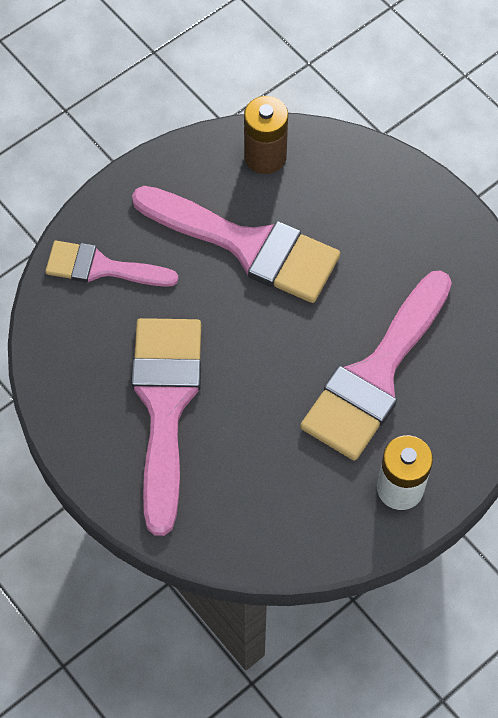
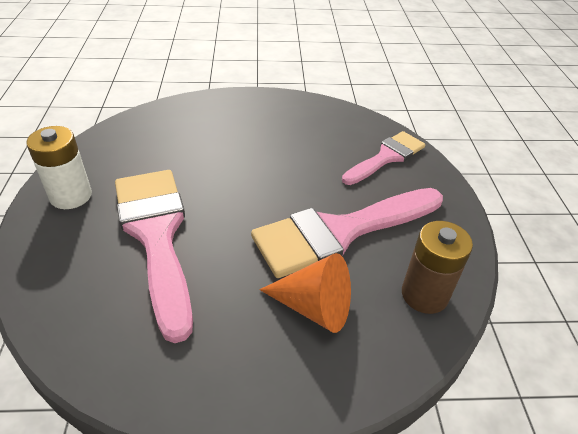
camera: 125 degrees right, 20 degrees down
(165, 406) = (258, 135): pink brush -> none
(341, 217) = (314, 307): none -> orange cone

